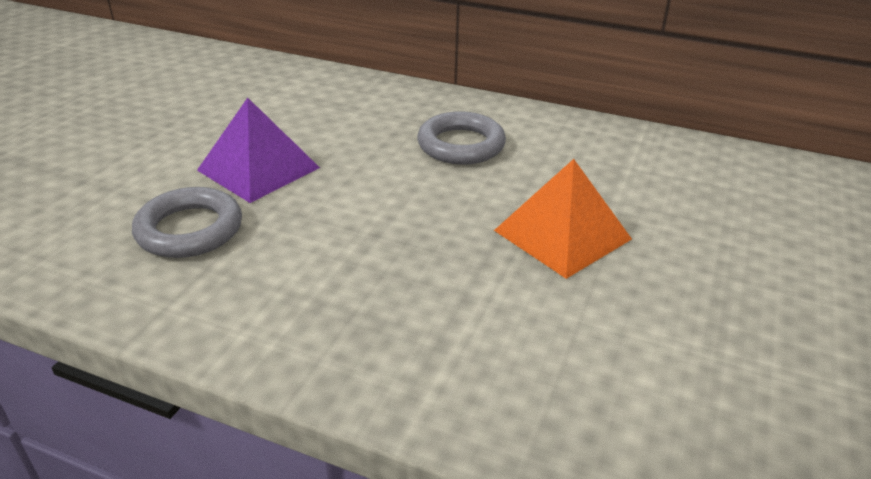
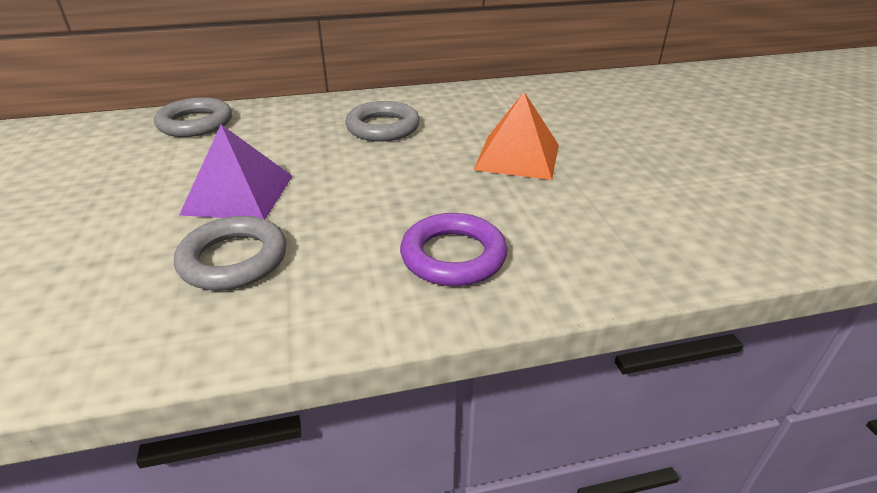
camera: 35 degrees left, 0 degrees up
(302, 82) = (195, 123): none -> grey ring
(359, 314) = (453, 256): none -> purple ring

